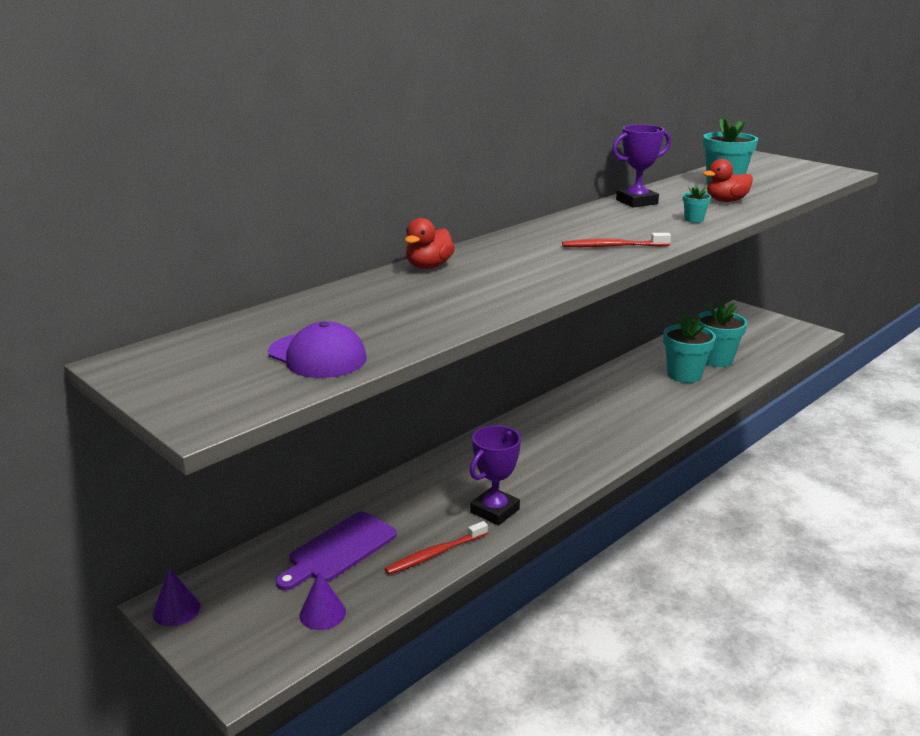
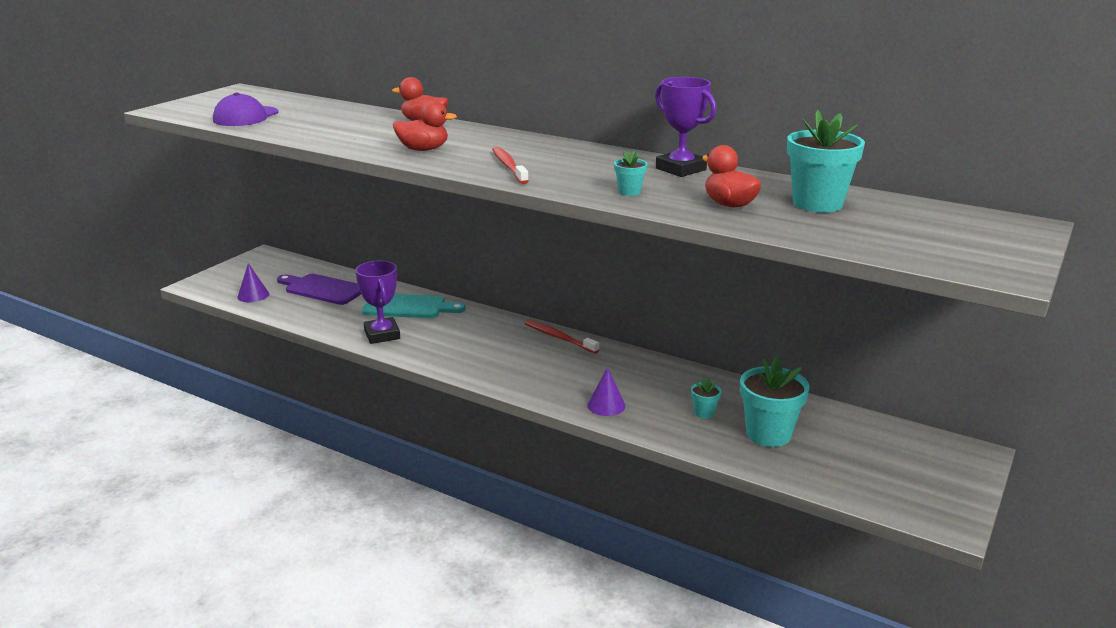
camera: 75 degrees right, 0 degrees up
(176, 610) = (258, 258): purple cone -> purple cone (606, 405)
(429, 488) = (408, 307): none -> turquoise cutting board
(435, 554) = (320, 320): red toothbrush -> red toothbrush (559, 337)
(494, 511) = (382, 335): purple trophy -> purple trophy turned 45 degrees clockwise
(541, 272) = (423, 149): none -> red duck
(684, 375) = (704, 413): turquoise flower pot -> turquoise flower pot, size x0.47

